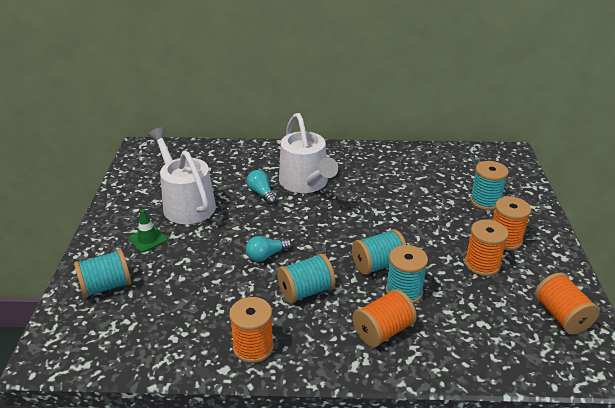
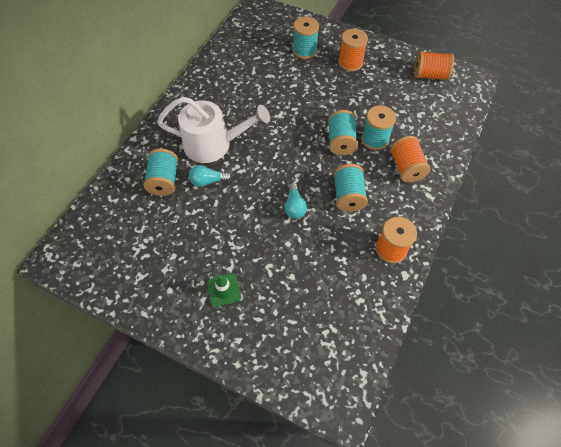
camera: 65 degrees left, 25 degrees up
(106, 286) = (274, 340): turquoise spool -> turquoise spool (164, 180)
(186, 204) = (187, 244): white watering can -> none
(482, 264) = (368, 86): orange spool -> none

